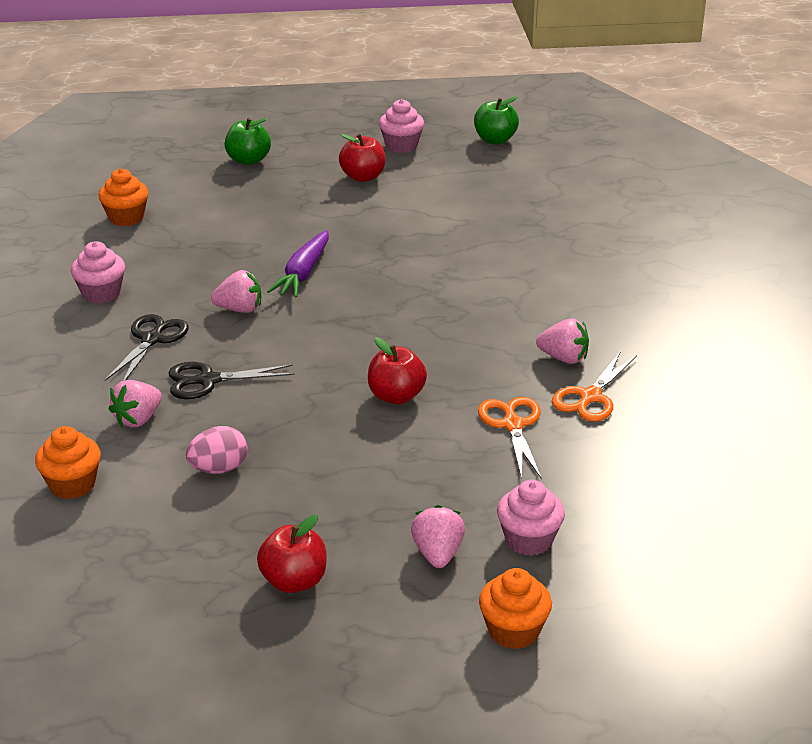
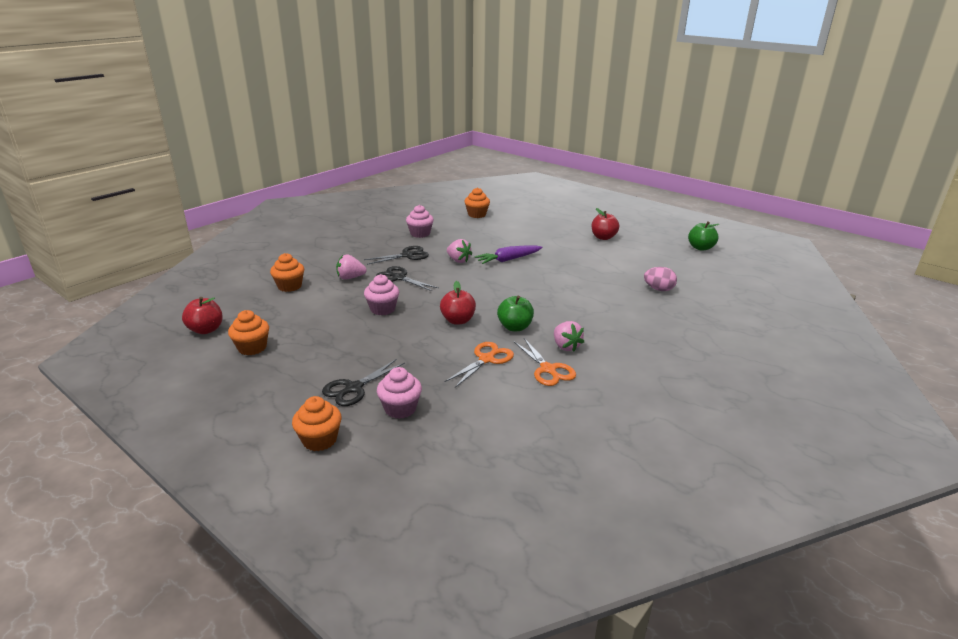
camera: 45 degrees right, 5 degrees down
(210, 596) = (252, 348): none -> orange cupcake
(219, 469) = (342, 308): pink egg -> pink egg (658, 289)
(248, 160) = (562, 214): green apple -> green apple (515, 327)
(294, 581) = (286, 362): red apple -> red apple (206, 330)
(401, 145) = (645, 233): pink cupcake -> pink cupcake (382, 309)
(438, 554) = (354, 388): pink strawberry -> black scissors
(590, 397) = (548, 369): orange scissors -> orange scissors turned 105 degrees counterclockwise

